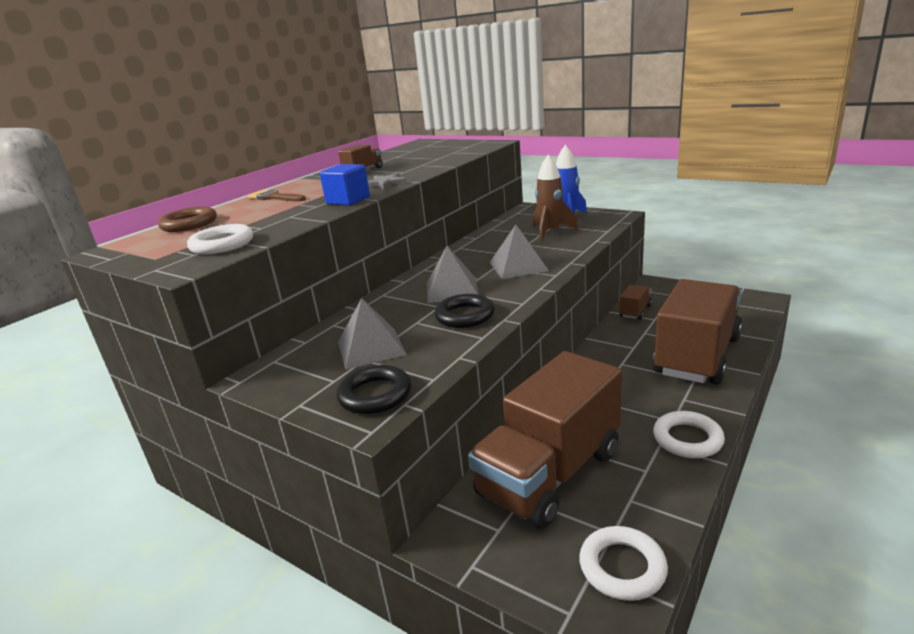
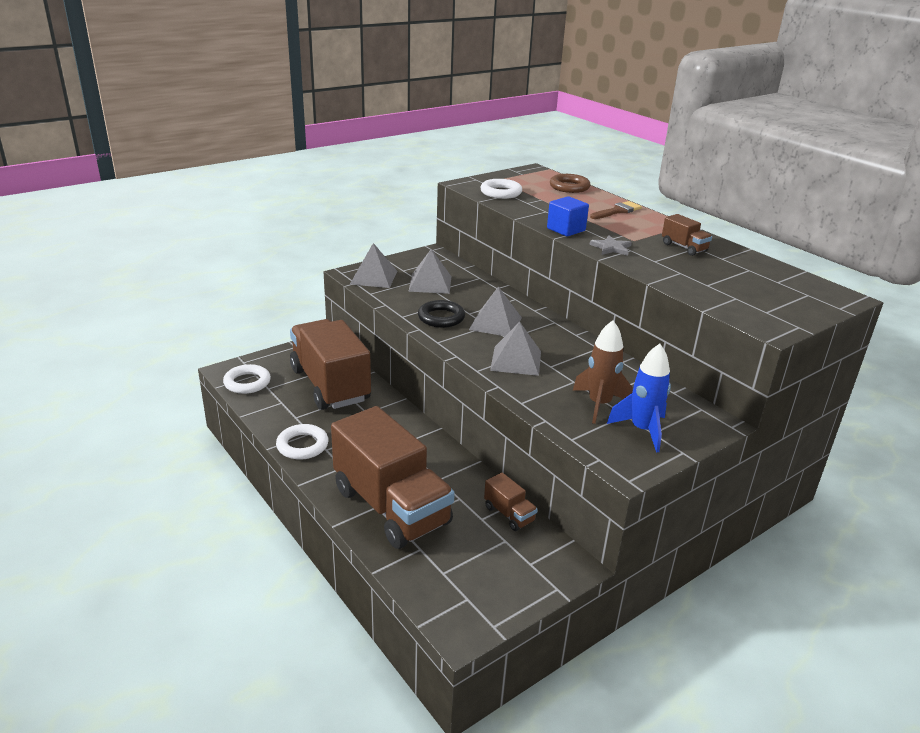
camera: 105 degrees right, 5 degrees up
(375, 395) = (373, 277): black ring -> grey pyramid

